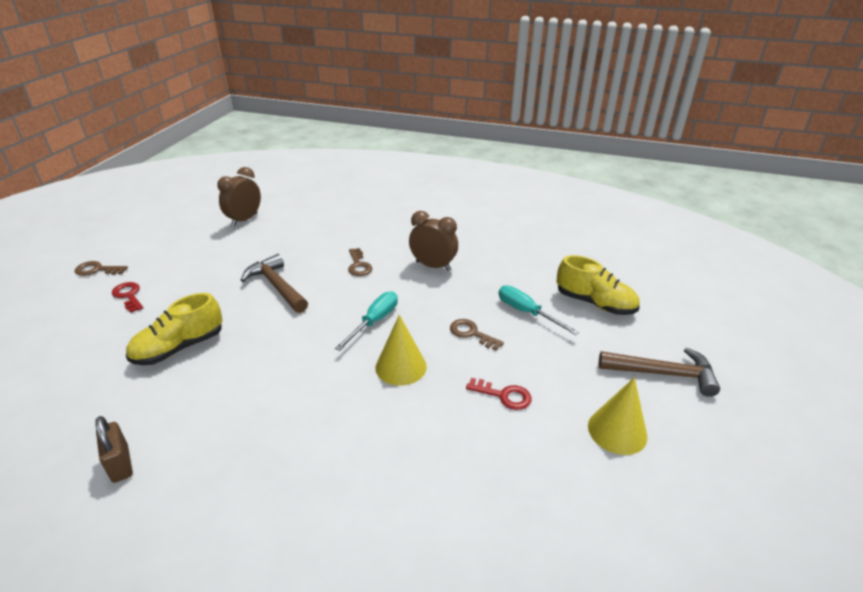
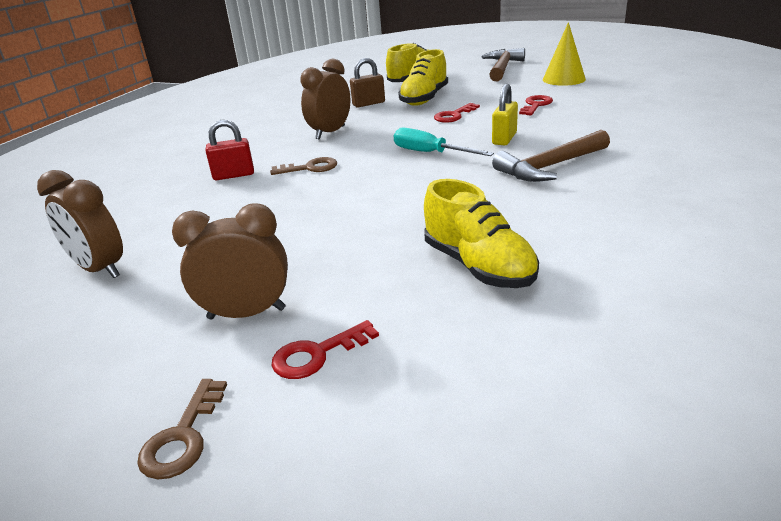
camera: 80 degrees left, 5 degrees down
(120, 464) = (707, 264): brown padlock -> brown padlock (368, 104)
(177, 270) = (246, 313): none -> brown clock
(277, 286) = (339, 214): brown hammer -> brown hammer (550, 166)
(354, 236) = (234, 175): none -> red padlock
(401, 367) = (504, 139): yellow cone -> yellow padlock
(471, 333) = (454, 116): brown key -> red key
(526, 312) = (424, 99): turquoise screwdriver -> yellow shoe

